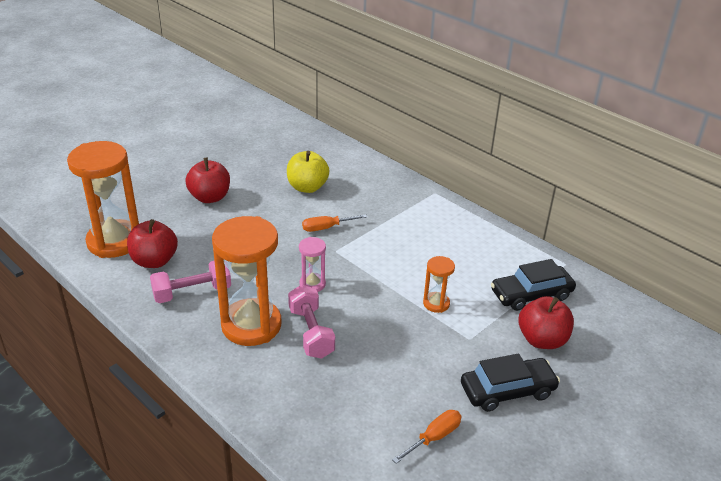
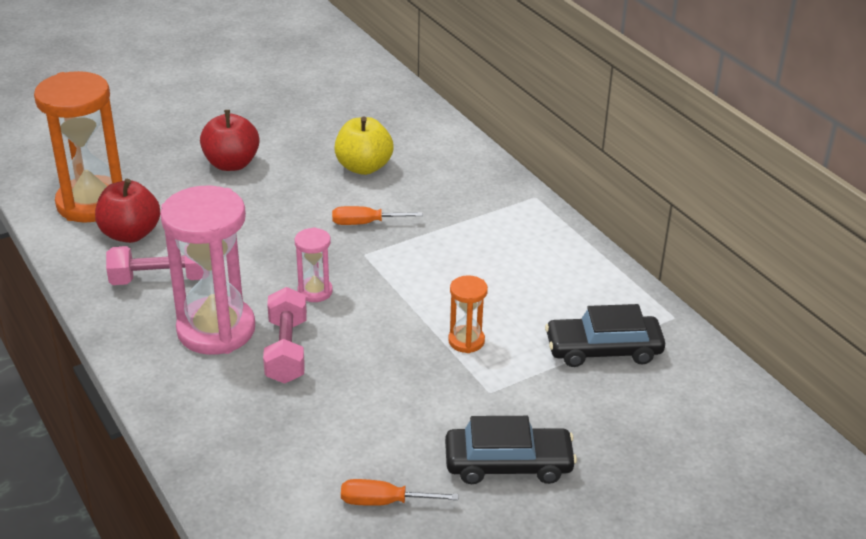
camera: 15 degrees right, 0 degrees up
(251, 325) = (216, 330): orange hourglass -> pink hourglass
(434, 437) = (384, 502): orange screwdriver -> orange screwdriver turned 150 degrees counterclockwise
(542, 340) = (588, 409): red apple -> none

